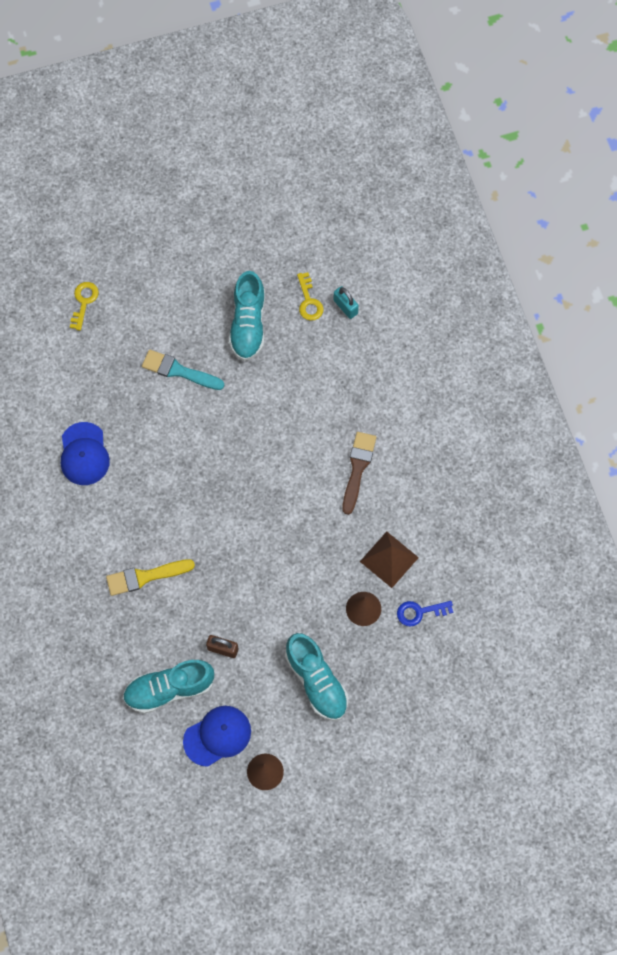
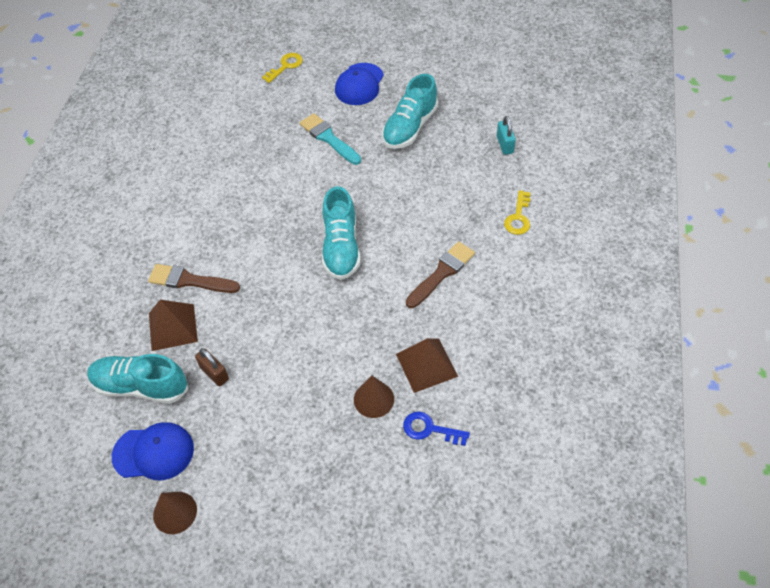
camera: 30 degrees right, 15 degrees down
(84, 454) = (208, 167): blue cap -> blue cap (359, 84)
(145, 576) = (189, 280): yellow brush -> brown brush
(160, 626) = (173, 327): none -> brown pyramid
(309, 301) = (474, 129): yellow key -> yellow key (518, 217)
(316, 681) = (284, 447): turquoise shoe -> turquoise shoe (341, 247)

